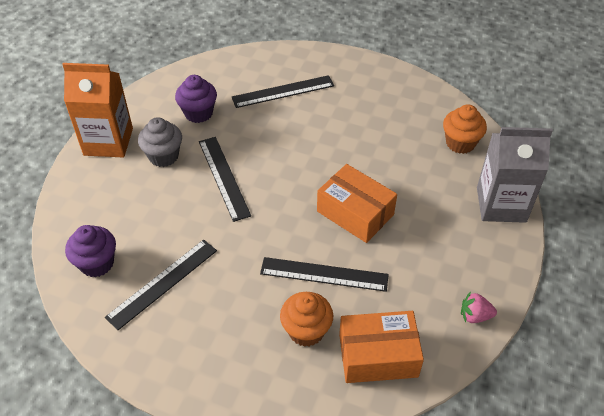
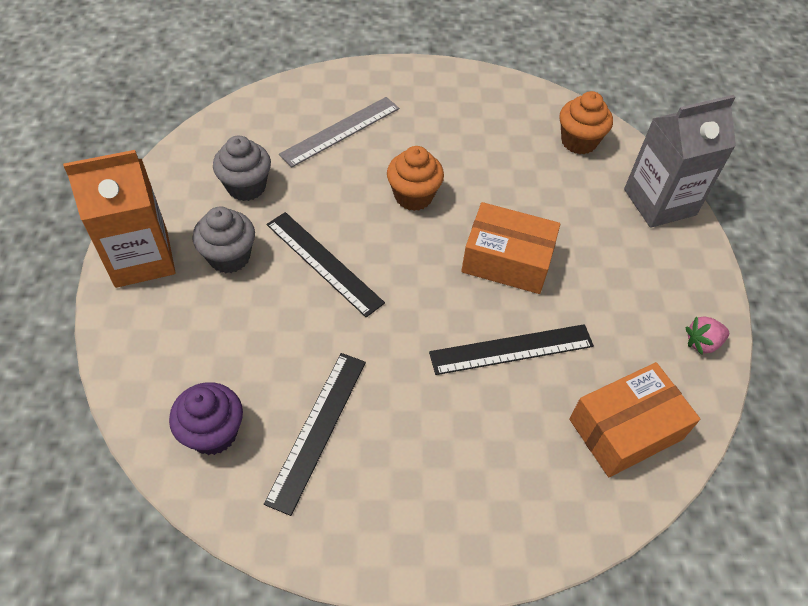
camera: 25 degrees left, 5 degrees up
(198, 113) = (246, 187): purple cupcake -> grey cupcake
(283, 91) = (340, 131): black ruler -> grey ruler
(306, 331) = (528, 428): orange cupcake -> orange cupcake (413, 196)

